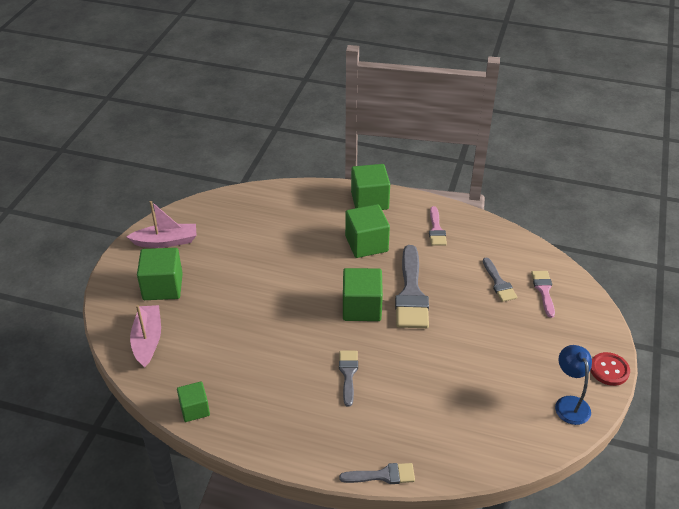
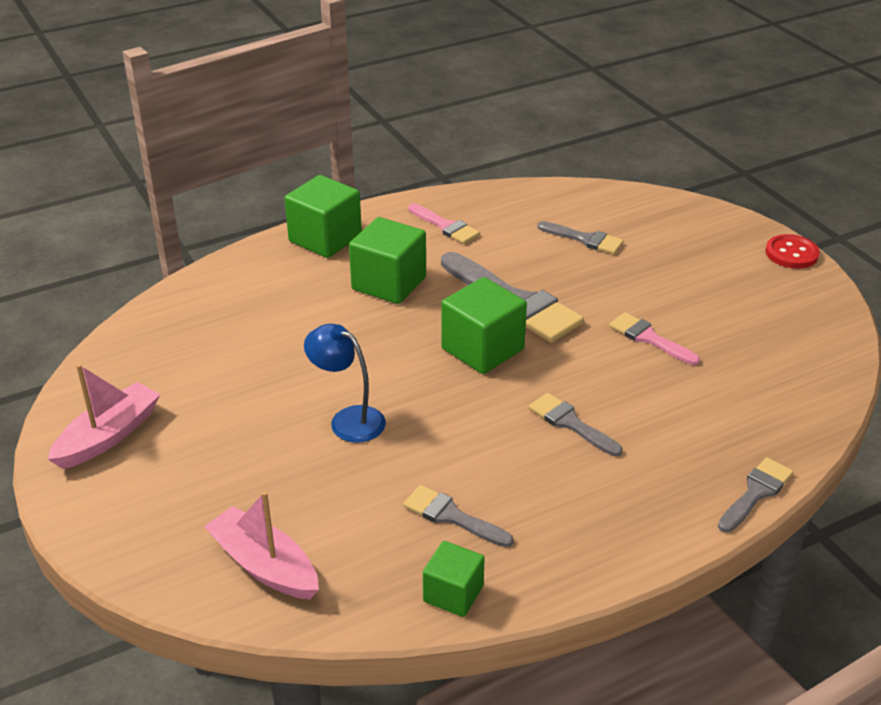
camera: 45 degrees left, 5 degrees down
(163, 287) = (188, 490): green cube -> none
(239, 376) = (451, 516): none -> grey brush
(544, 290) = (635, 221): pink brush -> pink brush (649, 338)
(569, 404) = (806, 304): blue lamp -> blue lamp (348, 420)

